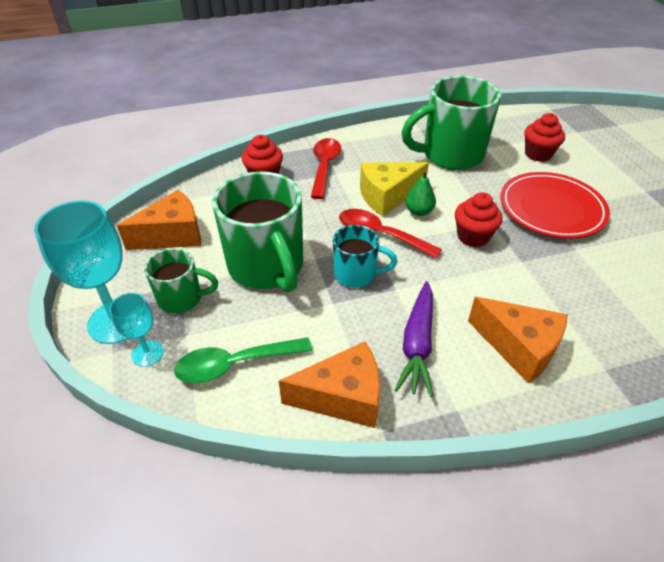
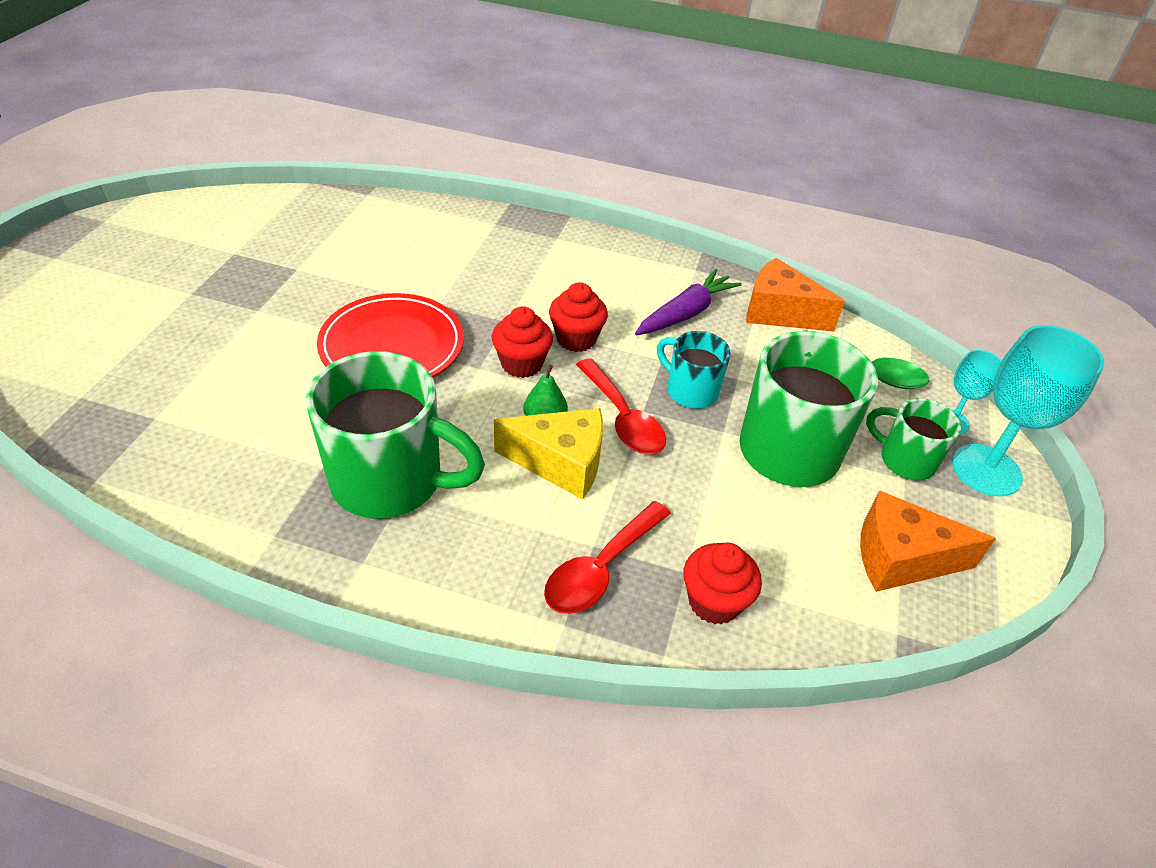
camera: 150 degrees left, 0 degrees up
(519, 348) = (604, 274): orange cheese -> none
(538, 154) = (276, 415): red cupcake -> red cupcake (576, 339)

